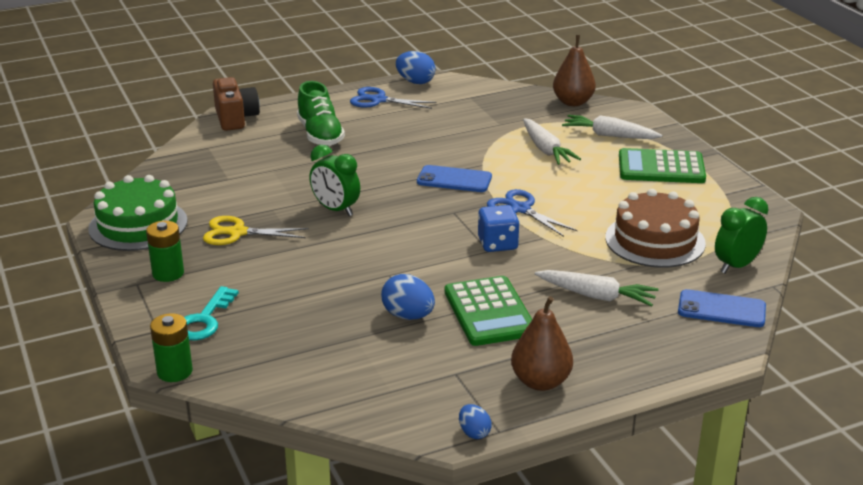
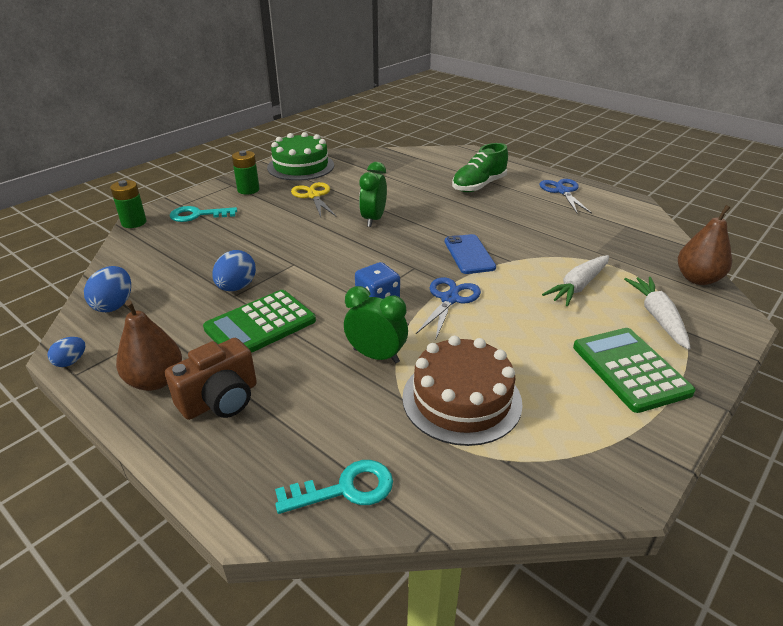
camera: 65 degrees right, 5 degrees up
(235, 118) = (467, 155): brown camera -> brown camera (220, 400)
(415, 82) = (616, 197): blue egg -> blue egg (114, 305)
(596, 296) = (321, 382): white carrot -> none
(721, 309) = (345, 489): blue phone -> turquoise key
(736, 266) = (456, 483): green clock -> green clock (376, 356)

